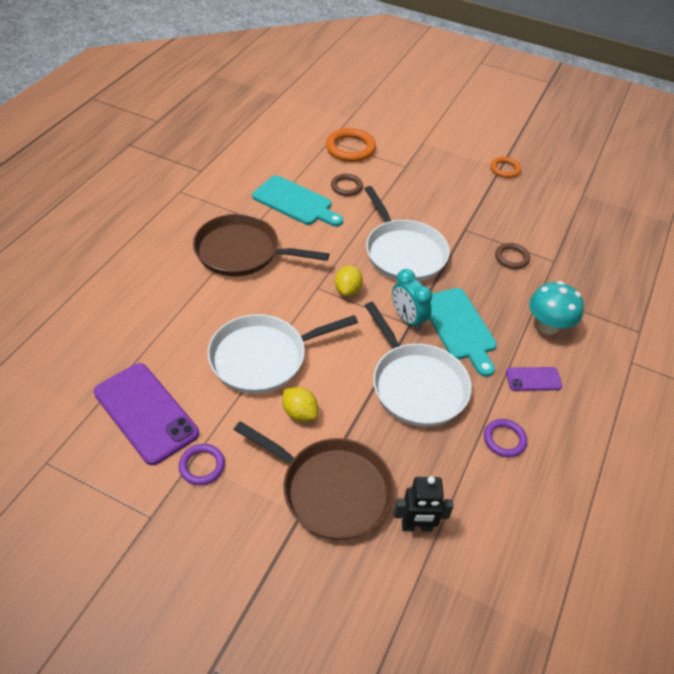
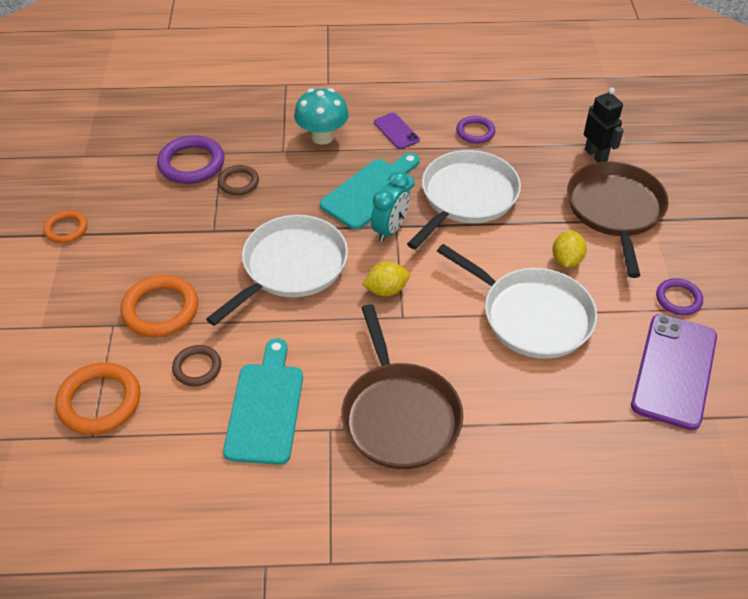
camera: 115 degrees left, 0 degrees up
(404, 186) = (160, 309): none -> orange ring
(547, 241) = (191, 163): none -> purple ring

